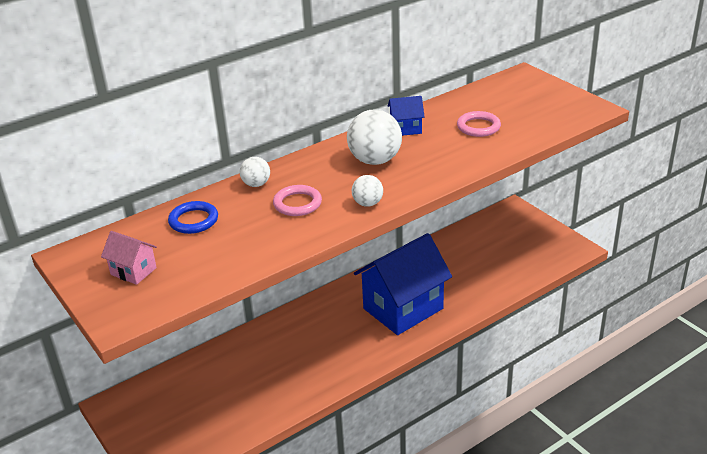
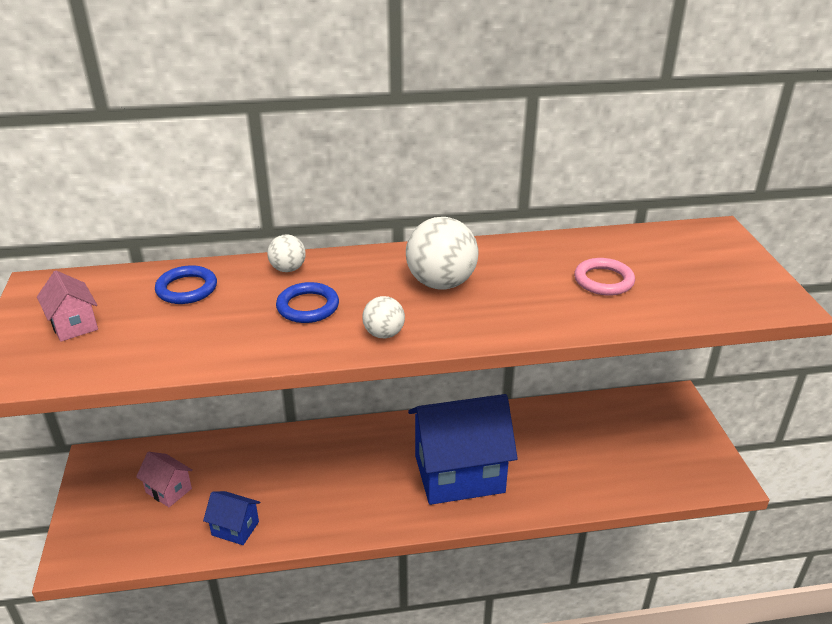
camera: 25 degrees right, 0 degrees up
(194, 401) = (169, 490): none -> pink house
(297, 204) = (308, 306): pink ring -> blue ring
(406, 129) = (511, 256): blue house -> blue house (235, 528)

